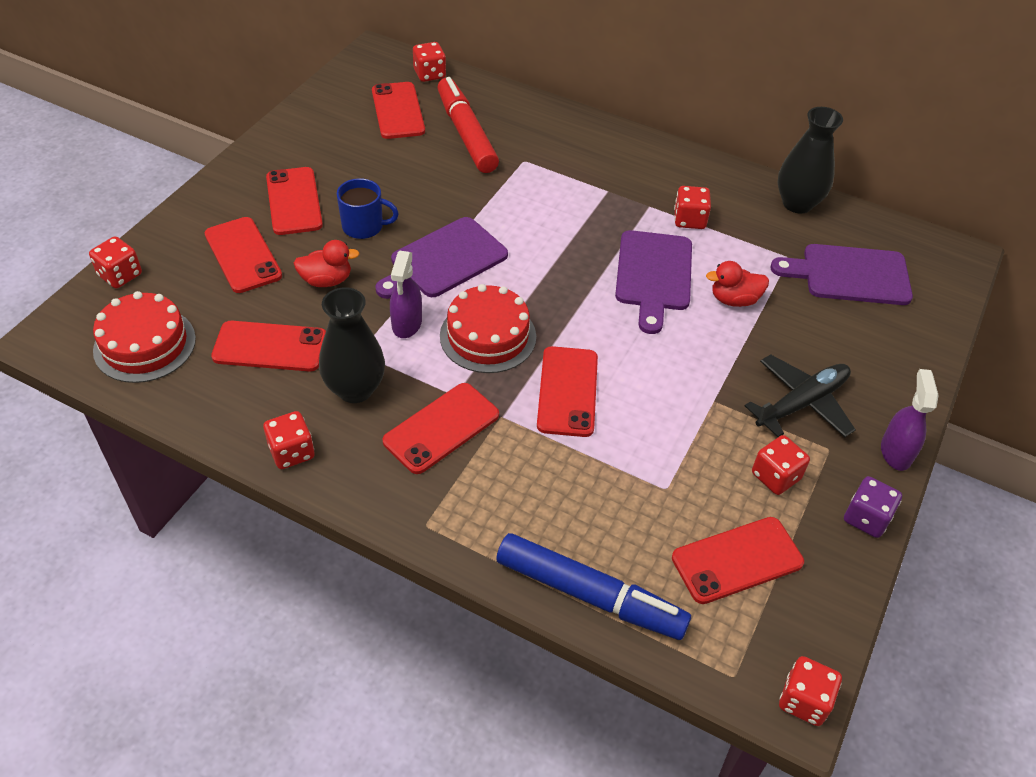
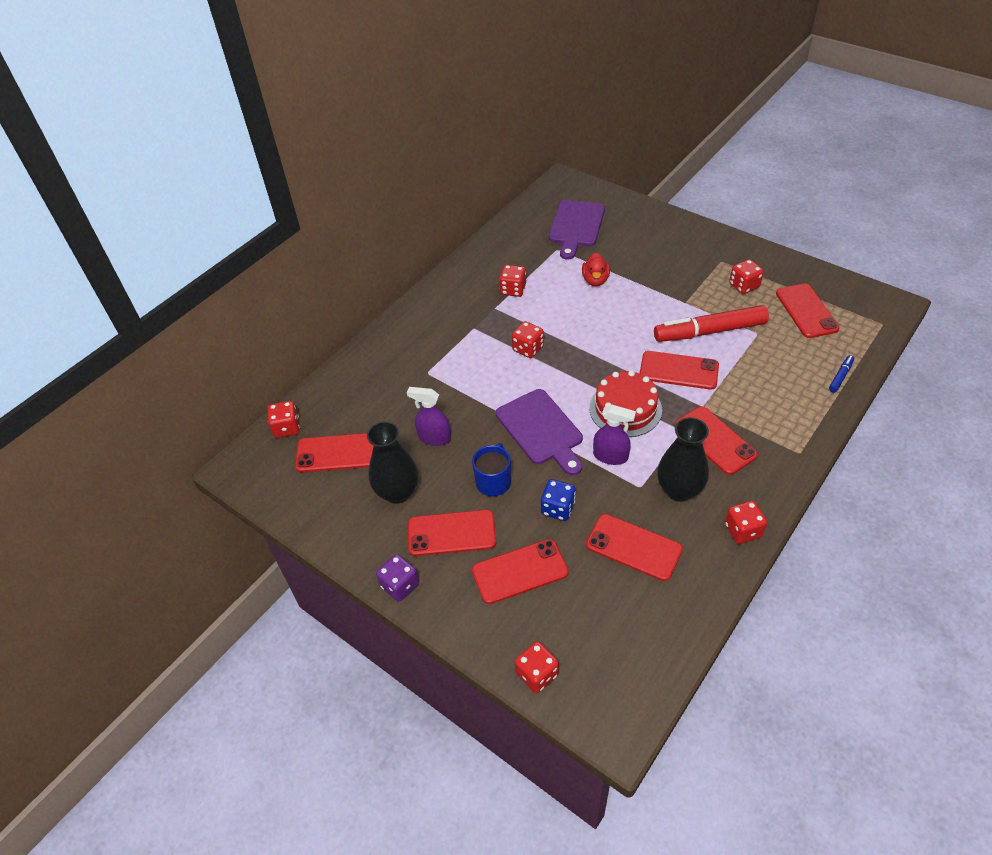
camera: 75 degrees left, 0 degrees up
(145, 344) = (629, 644): red cake -> none
(270, 347) = (633, 547): red phone -> red phone turned 75 degrees counterclockwise
(326, 280) = (558, 508): red duck -> blue dice
(466, 134) = (382, 407): red marker -> red marker (709, 331)
(590, 594) = (840, 376): blue marker -> blue marker, size x0.42
(653, 275) = (568, 315): purple cutting board -> none
(797, 203) = (504, 236): black vase -> black vase (397, 492)
(801, 403) = (686, 266): black plane -> none
(804, 700) = (891, 300): red dice -> red dice (528, 348)
(866, 518) = (770, 256): purple dice -> purple dice (400, 585)
(896, 452) = (722, 236): purple spray bottle -> purple spray bottle (434, 437)

